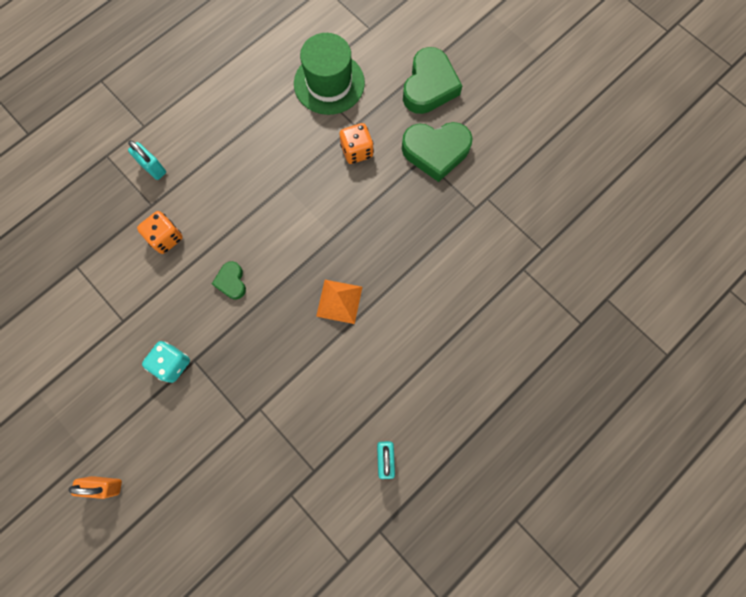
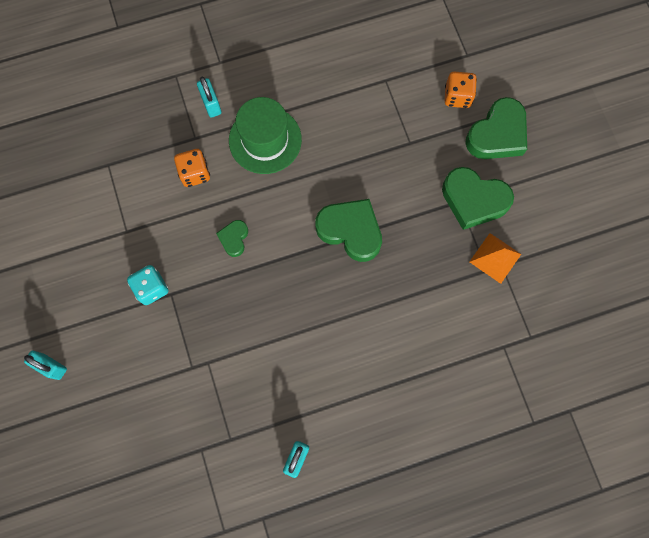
camera: 25 degrees right, 0 degrees up
(105, 485) = (51, 366): orange padlock -> turquoise padlock
(329, 83) = (404, 92): green hat -> green hat (265, 140)
(338, 227) = (350, 231): none -> green heart
(339, 301) = (321, 299): orange pyramid -> orange pyramid (495, 258)
(357, 151) = (400, 167): orange dice -> orange dice (457, 97)

